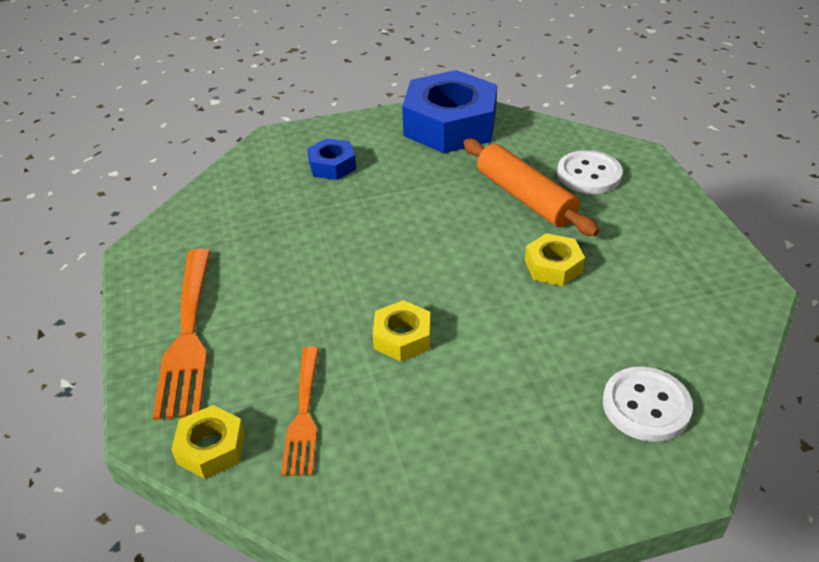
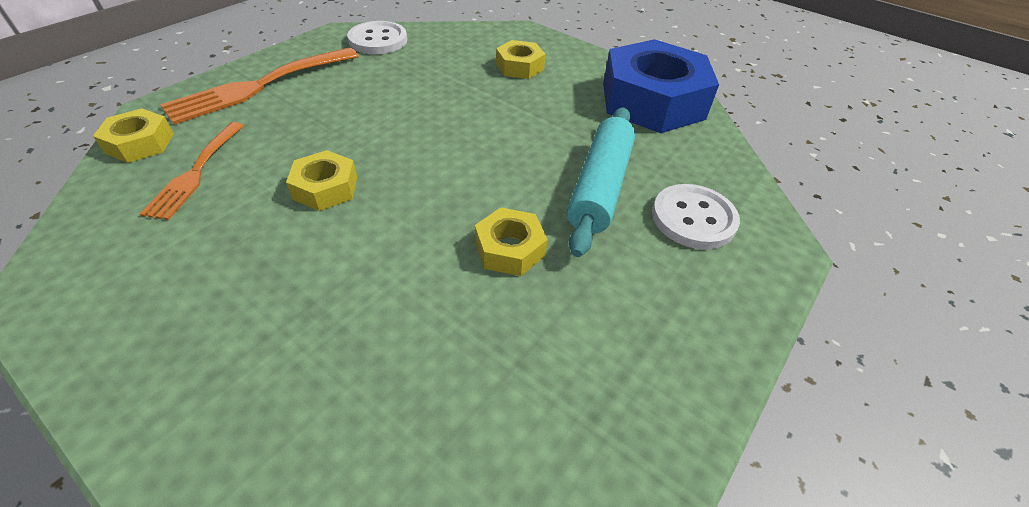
camera: 50 degrees right, 5 degrees up
(304, 415) = (196, 173): orange fork -> orange fork turned 45 degrees counterclockwise
(332, 165) = (520, 66): blue nut -> yellow nut
(525, 197) = (600, 187): orange rolling pin -> turquoise rolling pin
(646, 406) = (326, 425): white button -> white button (378, 40)

